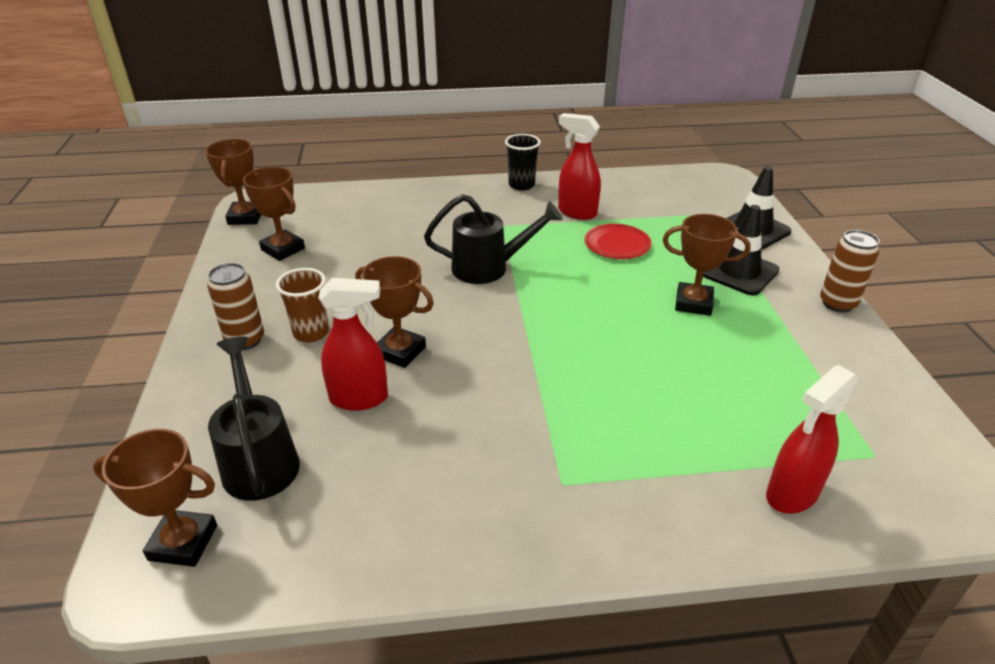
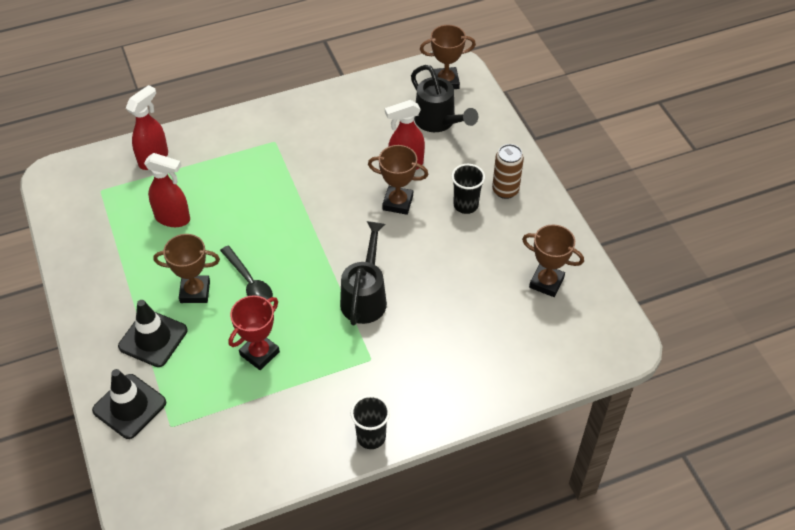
camera: 165 degrees right, 15 degrees up
(245, 217) = (612, 317): brown trophy -> none
(311, 333) = (465, 205): brown cup -> black cup
(488, 268) = (365, 297): black watering can -> black watering can turned 120 degrees clockwise
(576, 212) = (303, 397): red spray bottle -> red spray bottle (173, 218)
(617, 244) = (259, 353): red plate -> red trophy
(624, 301) = (249, 282): none -> black spoon
(837, 303) = (80, 316): brown can -> none

